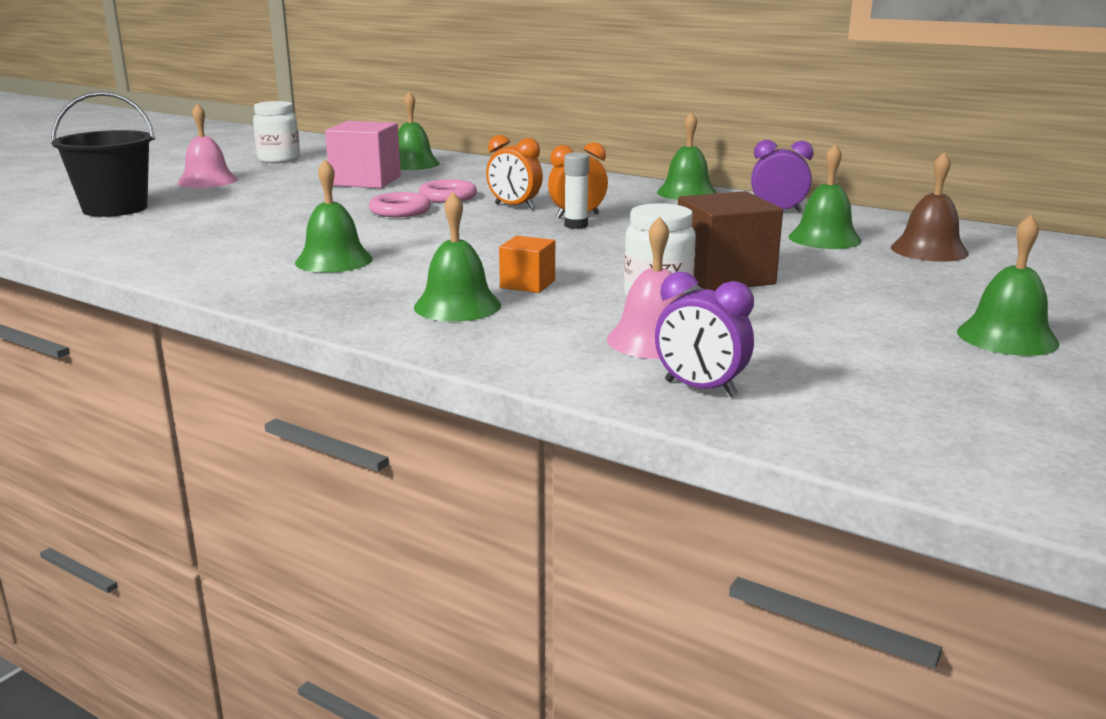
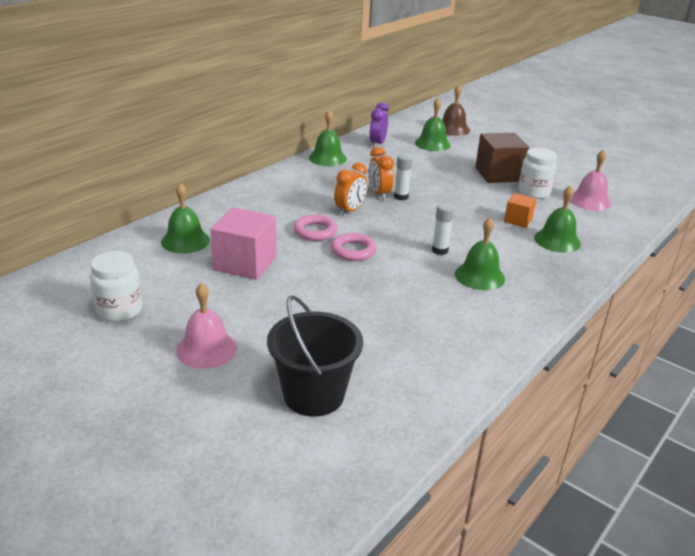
camera: 85 degrees left, 10 degrees up
(407, 243) = (440, 250): none -> white glue stick
(700, 389) = (639, 199): purple clock -> none
(1007, 337) = (565, 142): green bell -> none

